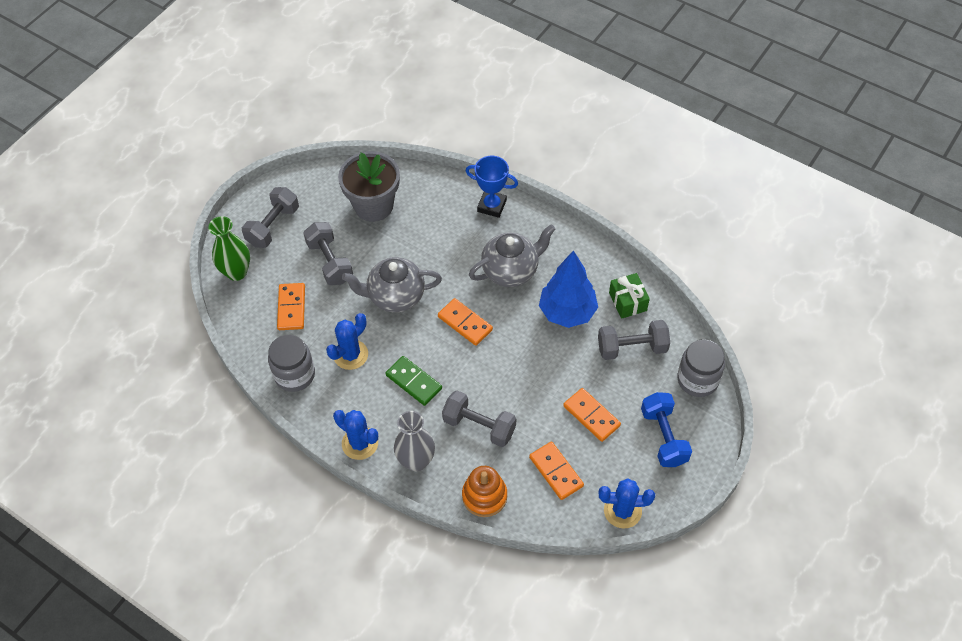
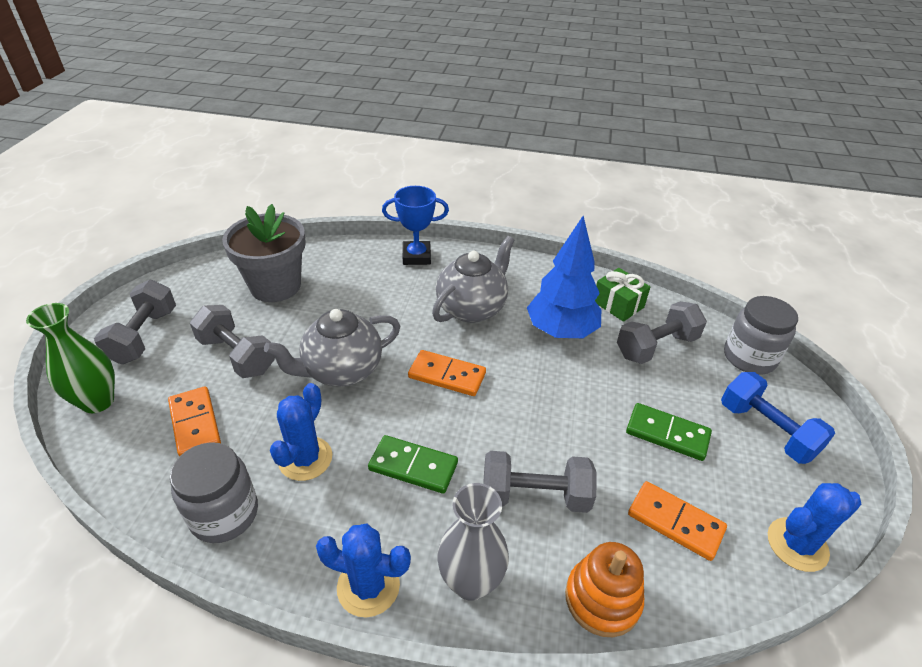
camera: 25 degrees left, 15 degrees down
(591, 416) = (667, 434): orange domino -> green domino

